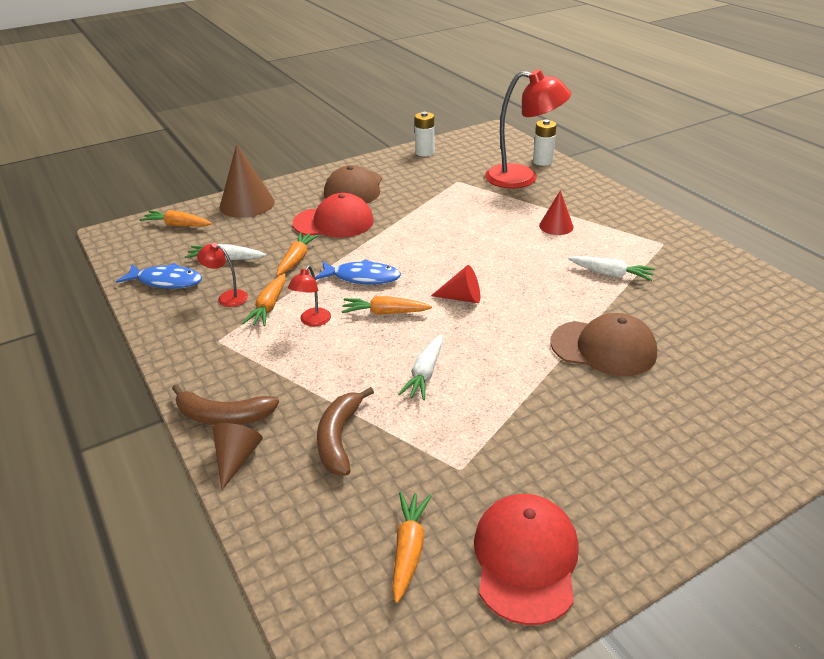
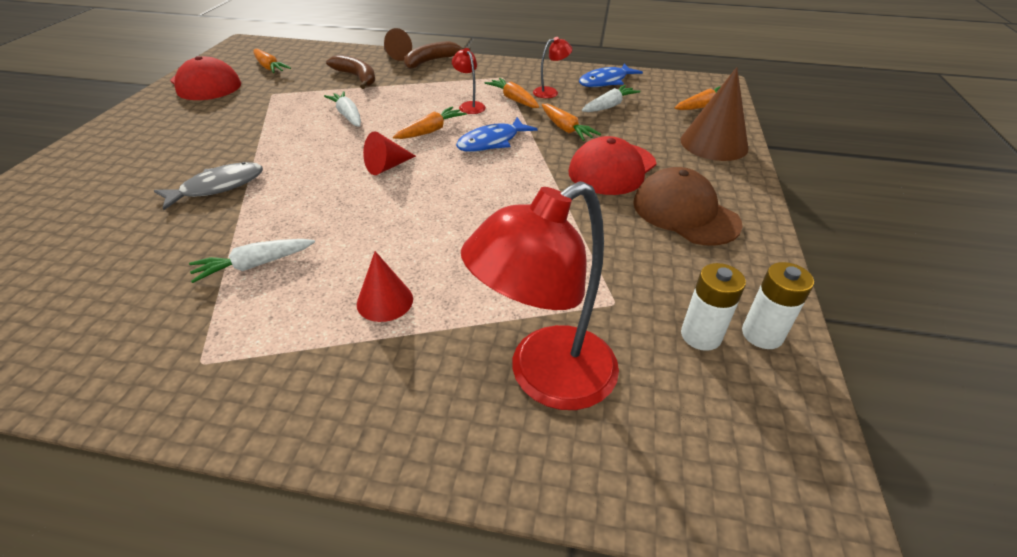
camera: 130 degrees right, 5 degrees up
(542, 161) = (578, 464): white battery -> white battery (701, 335)
(603, 348) = (218, 187): brown cap -> grey fish

